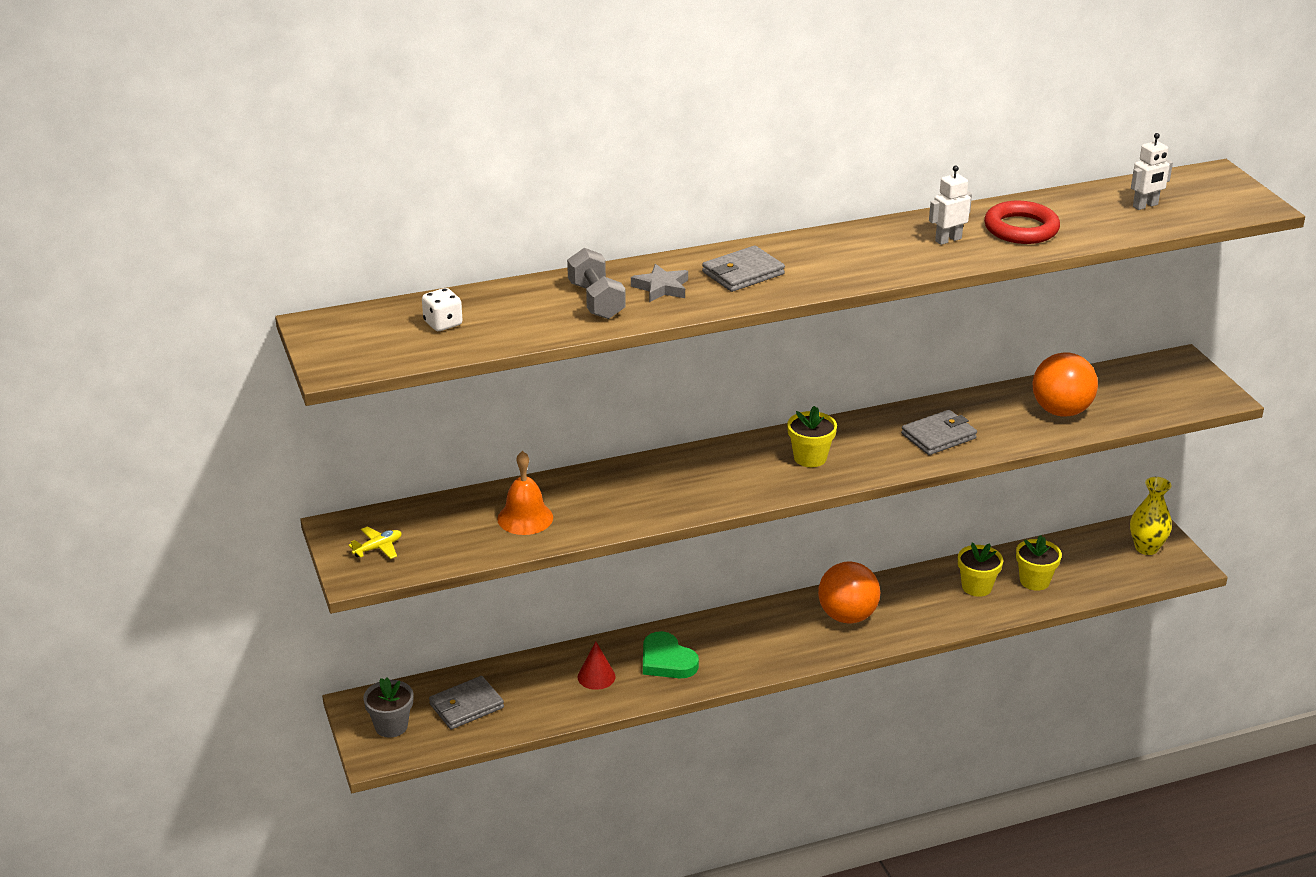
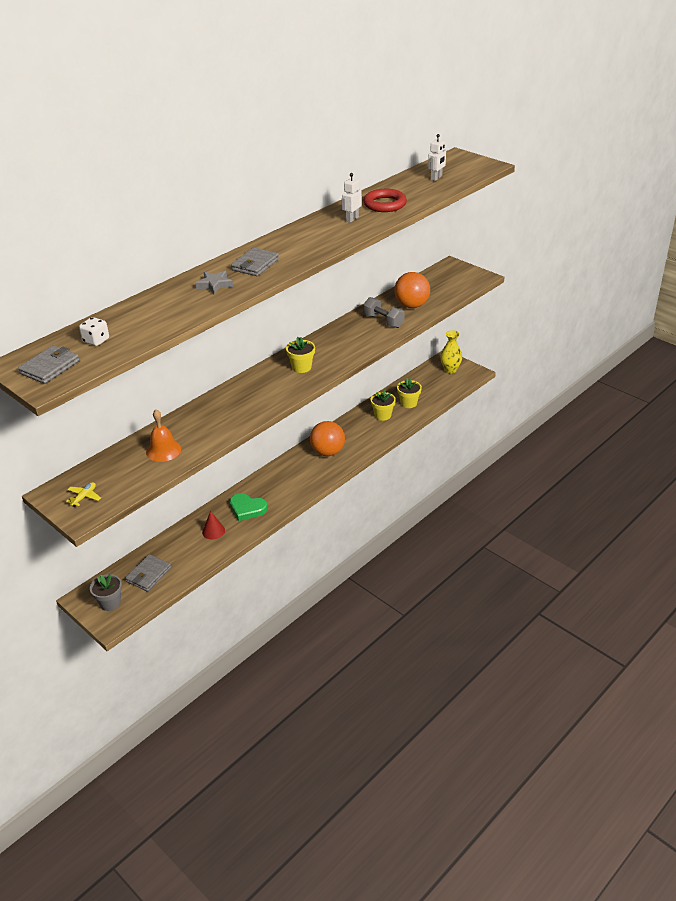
camera: 25 degrees left, 5 degrees up
(596, 301) = (181, 302): grey dumbbell -> grey dumbbell (383, 321)
(938, 436) = (360, 336): grey wallet -> grey wallet (50, 367)

